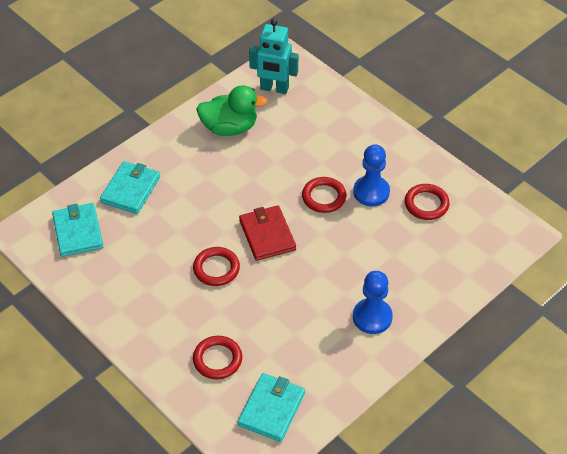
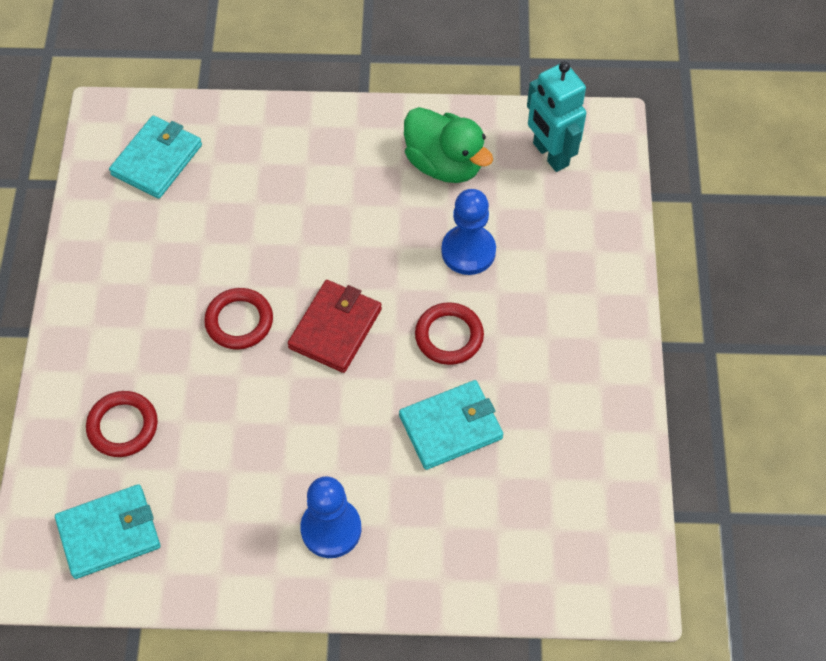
camera: 45 degrees right, 10 degrees up
(130, 189) = (260, 154): turquoise wallet -> turquoise wallet (451, 427)
(371, 192) = (510, 376): blue pawn -> blue pawn (468, 251)
(426, 204) = (556, 448): red ring -> none

